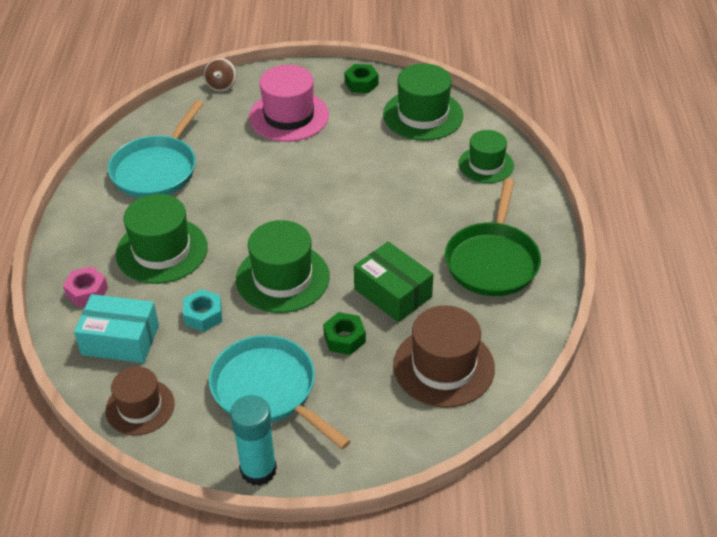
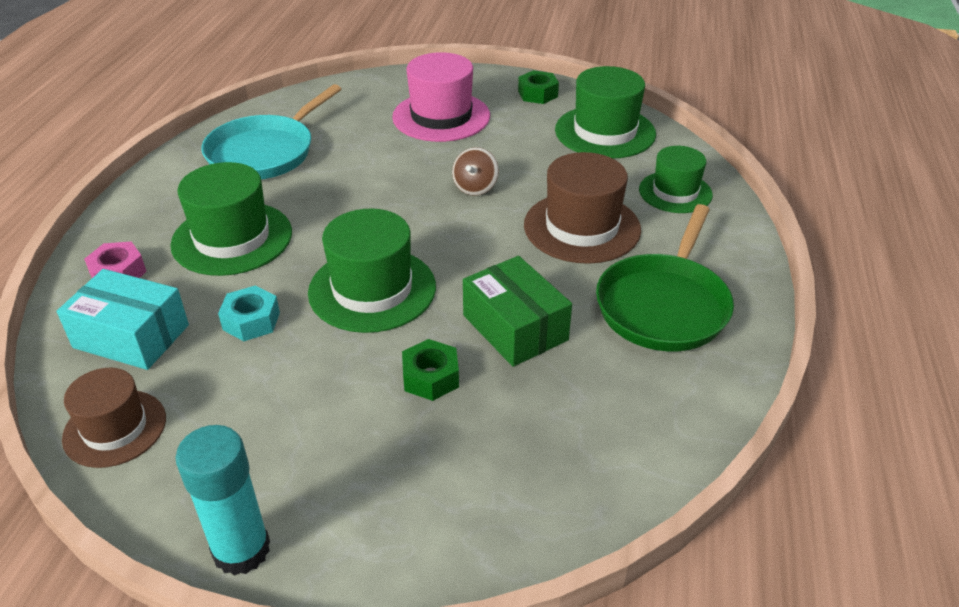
camera: 10 degrees right, 5 degrees down
(221, 85) = (373, 80): brown spinning top -> brown spinning top (475, 187)
(268, 390) = (300, 432): turquoise pan -> none
(443, 366) = (564, 438): brown hat -> brown hat (582, 227)

